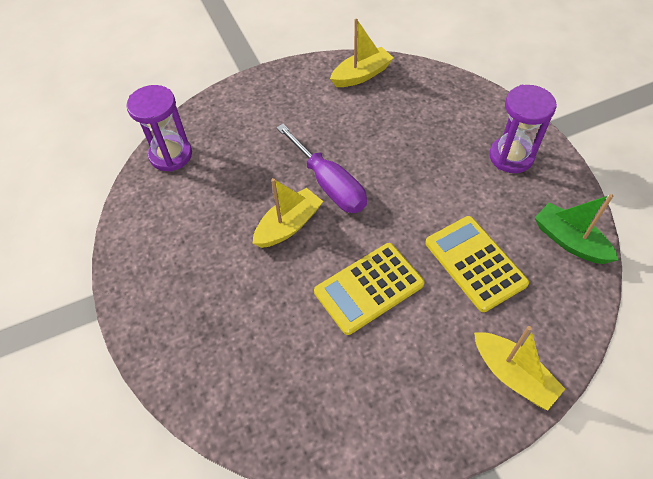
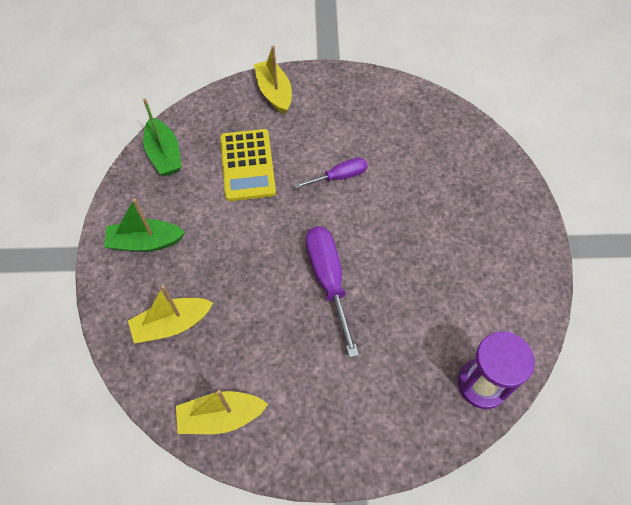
camera: 160 degrees left, 5 degrees up
(289, 225) = (383, 252): yellow boat -> yellow boat (172, 324)
(369, 288) = (339, 177): yellow calculator -> purple screwdriver
(511, 156) = (145, 242): purple hourglass -> green boat

